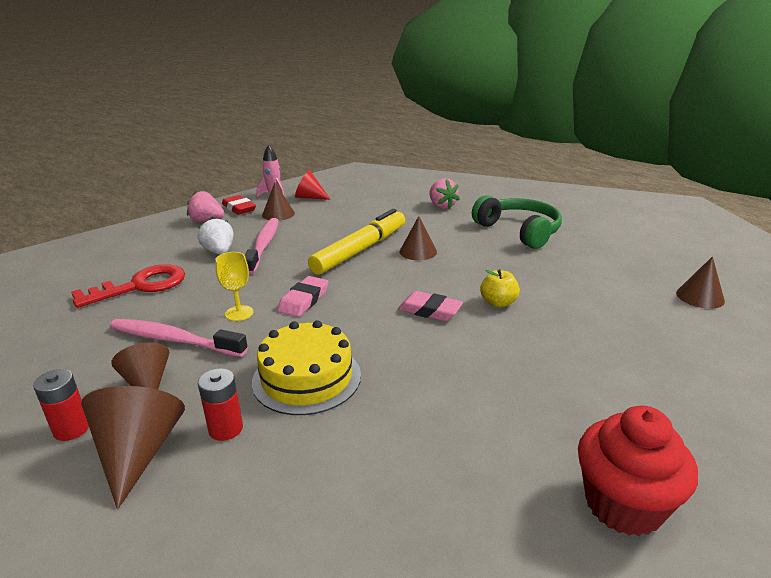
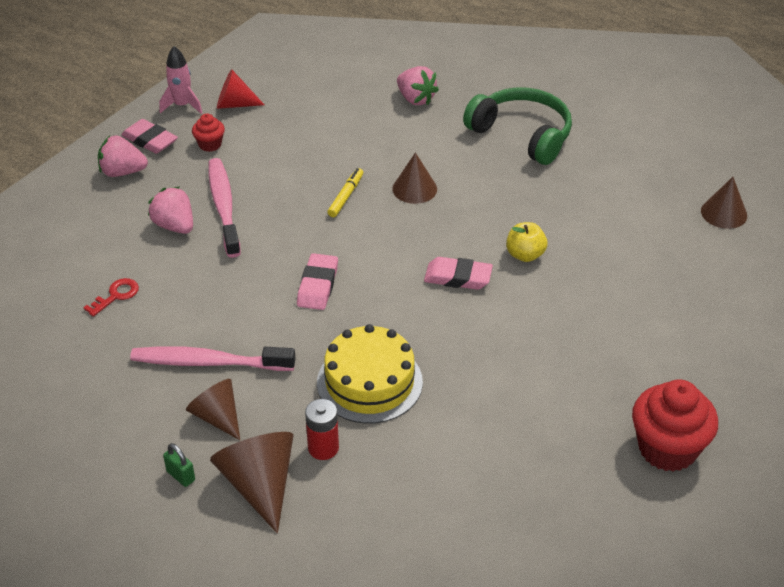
camera: 15 degrees left, 15 degrees up
(71, 429) = (180, 476): red battery -> green padlock
(140, 286) = (116, 296): red key -> red key, size x0.48
(219, 252) = (174, 226): white strawberry -> pink strawberry
(239, 208) = (150, 140): red eraser -> pink eraser
(239, 313) = (256, 315): yellow goblet -> none
(278, 214) = (210, 144): brown cone -> red cupcake
(360, 250) = (346, 196): yellow marker -> yellow marker, size x0.43

